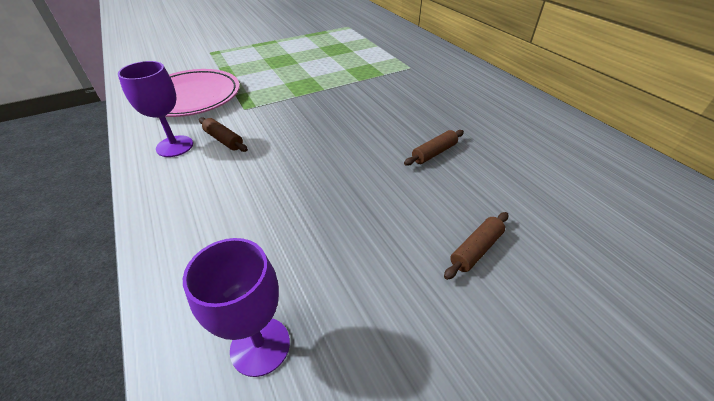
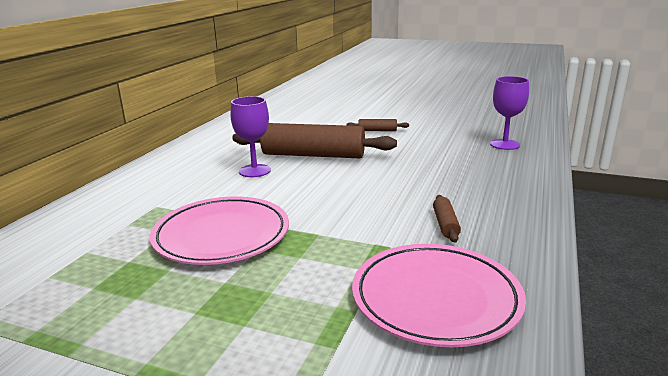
camera: 130 degrees left, 20 degrees down
(175, 146) = (499, 240): purple goblet -> purple goblet (254, 171)
(342, 73) = (222, 235): none -> pink plate
(434, 153) = (313, 155): brown rolling pin -> brown rolling pin, size x2.35

